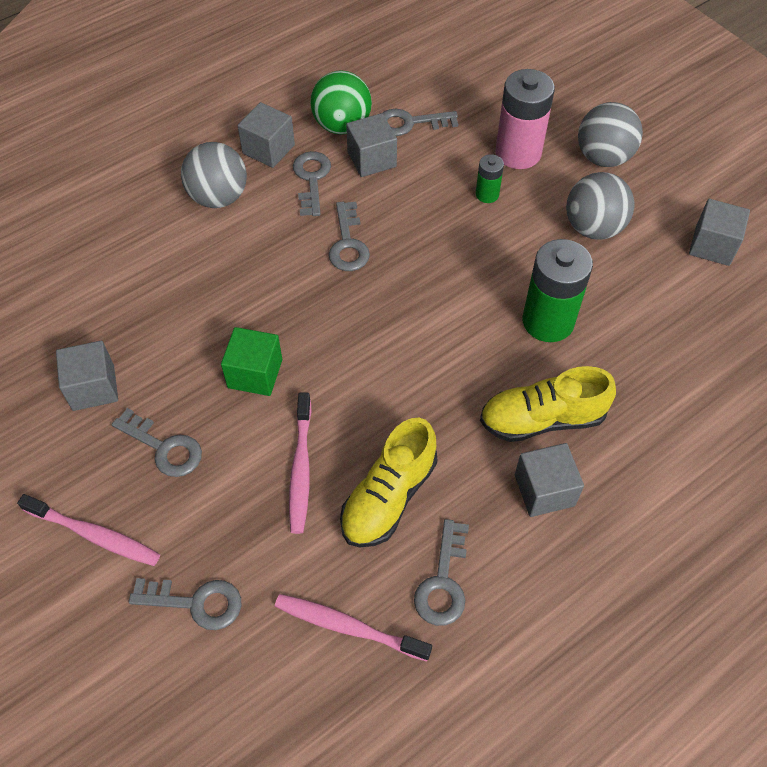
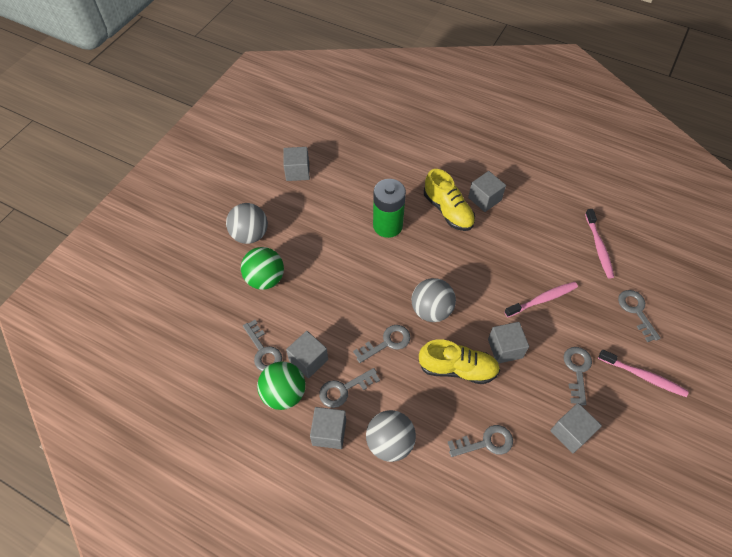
camera: 115 degrees left, 0 degrees up
(94, 535) = (643, 376): pink toothbrush -> pink toothbrush turned 120 degrees clockwise
(255, 373) = (505, 348): green cube -> grey cube
(388, 497) = (530, 256): yellow shoe -> yellow shoe (457, 369)
(443, 582) = (553, 221): grey key -> grey key (485, 442)
(487, 194) = (309, 283): green battery -> none
(518, 153) = (265, 279): pink battery -> green ball
(593, 228) = (310, 224): grey ball -> grey ball (431, 310)

